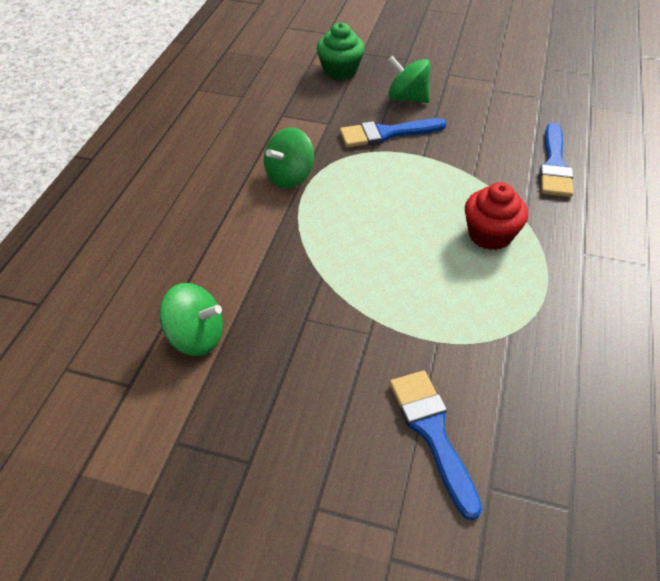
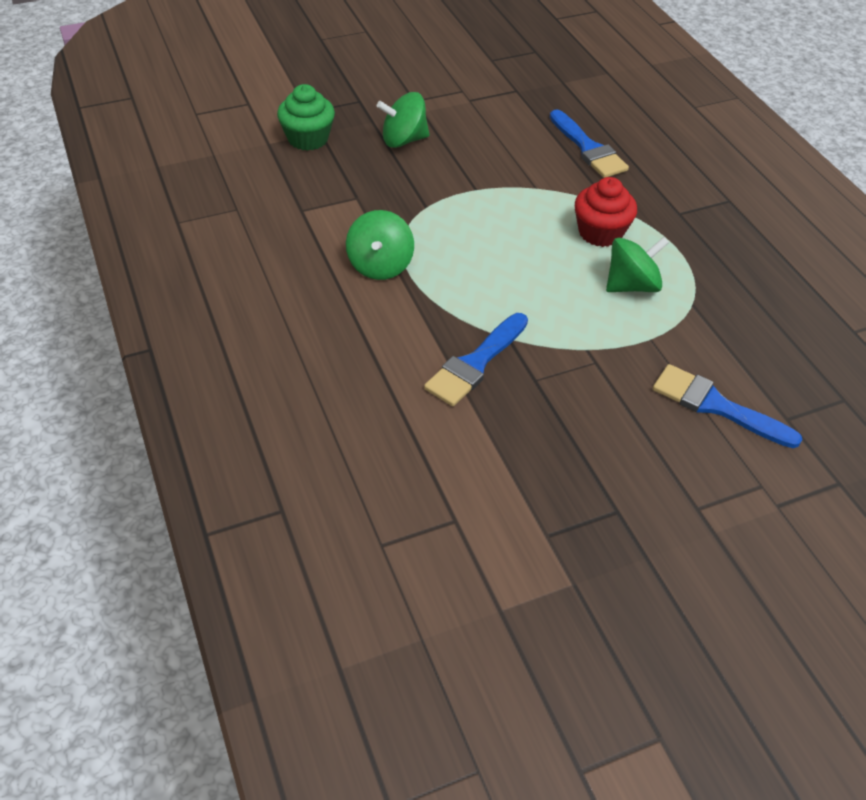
camera: 40 degrees left, 0 degrees up
(196, 337) = (464, 447): green spinning top -> green spinning top (631, 285)
(386, 134) = (422, 183): blue brush -> blue brush (475, 363)

